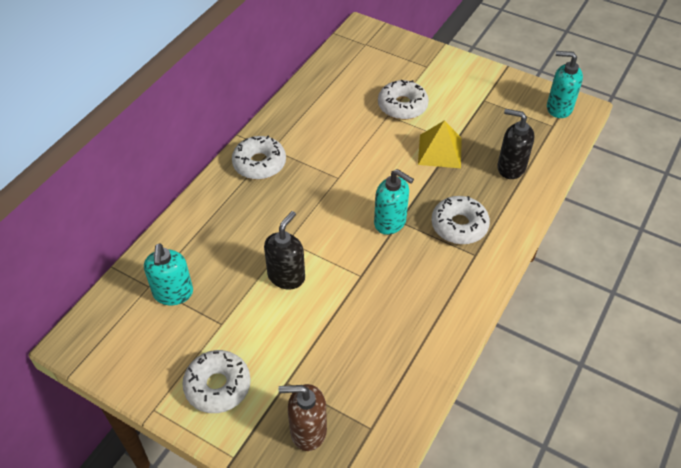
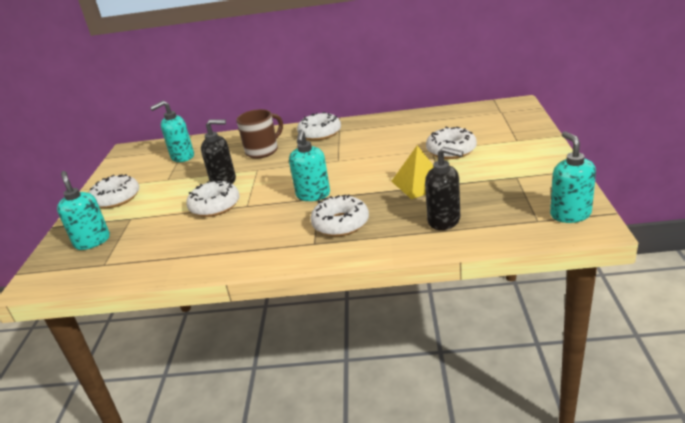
camera: 65 degrees right, 20 degrees down
(247, 220) = (263, 151): none -> brown mug
(308, 431) = (92, 241): brown soap dispenser -> turquoise soap dispenser
(335, 300) = (215, 206): none -> white donut
(511, 167) = (444, 220): black soap dispenser -> black soap dispenser turned 120 degrees clockwise

